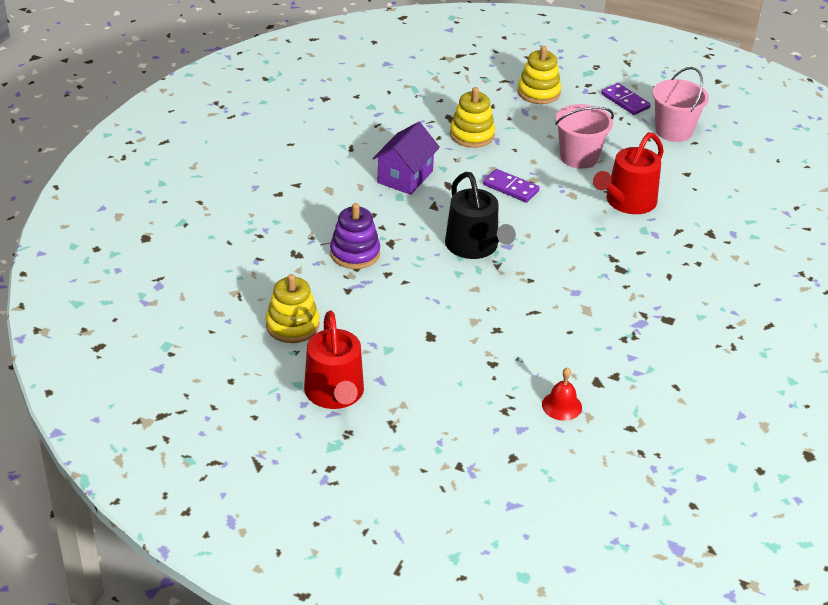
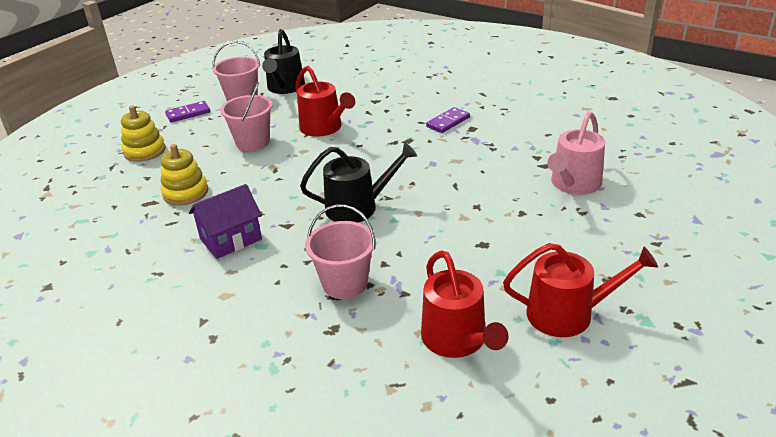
camera: 75 degrees left, 5 degrees down
(292, 325) = (457, 340): yellow stacking toy -> red watering can
(355, 253) = (345, 283): purple stacking toy -> pink bucket
(405, 177) = (231, 239): purple house -> purple house turned 75 degrees counterclockwise
(510, 188) = (279, 179): purple domino -> purple domino (448, 122)
(561, 406) = (573, 184): red bell -> pink watering can
(716, 157) = (285, 87): none -> black watering can

